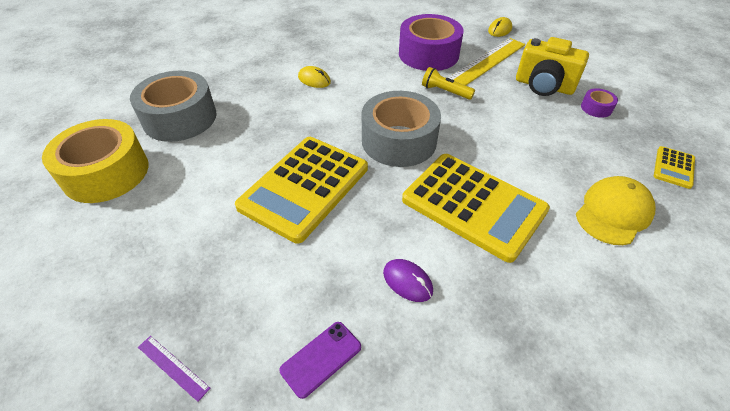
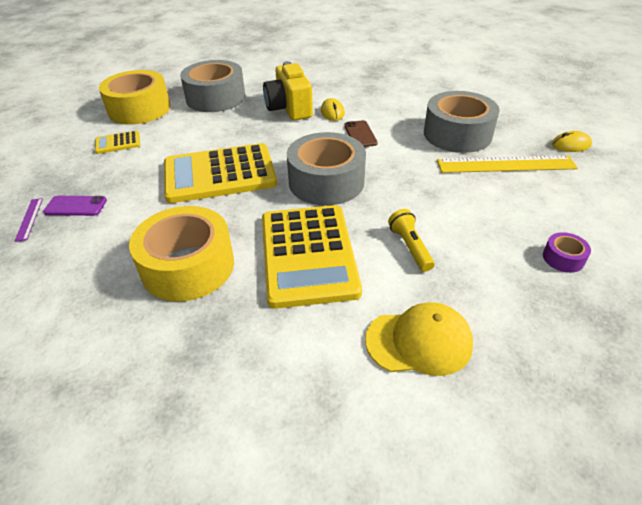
camera: 45 degrees right, 5 degrees down
(321, 358) = (84, 267): purple phone -> purple phone (76, 206)
(364, 88) = (360, 134): none -> brown phone
(407, 281) = (188, 266): purple mouse -> yellow tape
(428, 54) = (457, 134): purple tape -> grey tape
(445, 91) = (423, 168): yellow flashlight -> yellow flashlight (410, 247)
(543, 86) = (534, 211): yellow camera -> yellow camera (289, 109)
(673, 167) = (562, 357): yellow calculator -> yellow calculator (118, 143)

